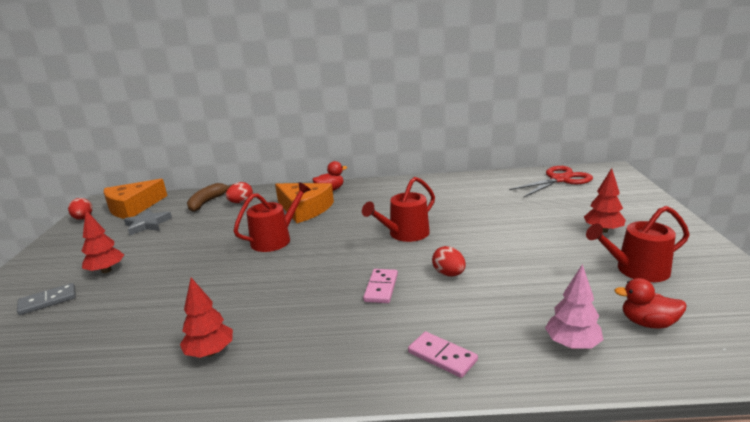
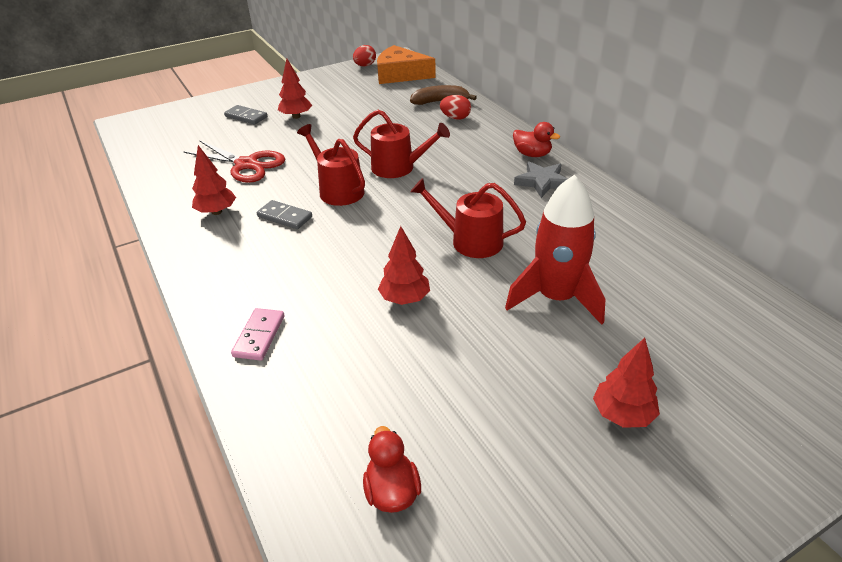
camera: 60 degrees right, 15 degrees up
(147, 224) = (376, 96): grey star -> grey star (542, 182)
(275, 309) = (285, 217): none -> grey domino
(304, 209) = (473, 157): orange cheese -> none
(381, 288) = (351, 262): pink domino -> none
(449, 274) = (404, 299): red egg -> red tree
(491, 222) = (556, 298): none -> red rocket
(559, 179) = (773, 334): red scissors -> red scissors (246, 164)
(572, 344) = (317, 426): pink tree -> none
(637, 270) = (523, 468): red watering can -> red watering can (338, 190)

